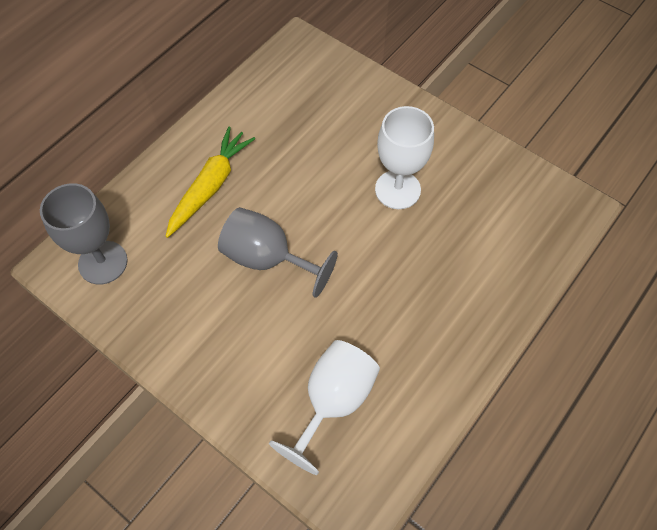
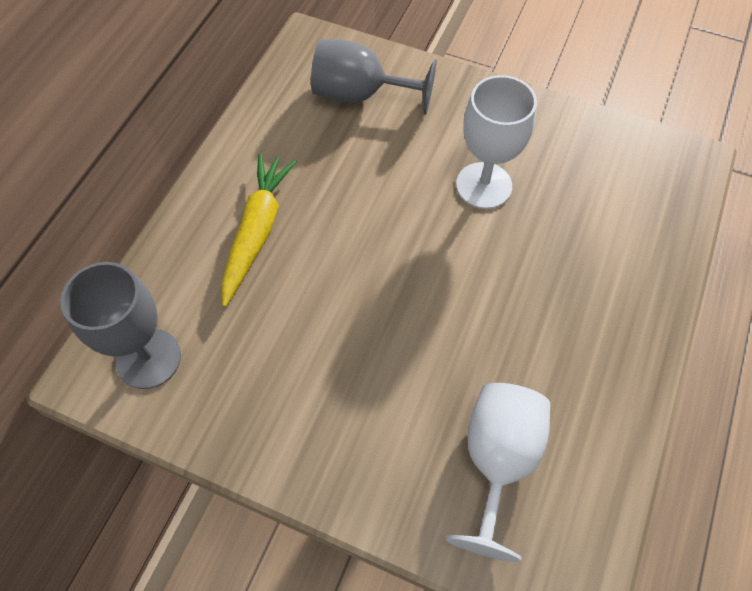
camera: 15 degrees left, 0 degrees up
(267, 258) = (357, 303): grey goblet -> grey goblet (360, 95)

